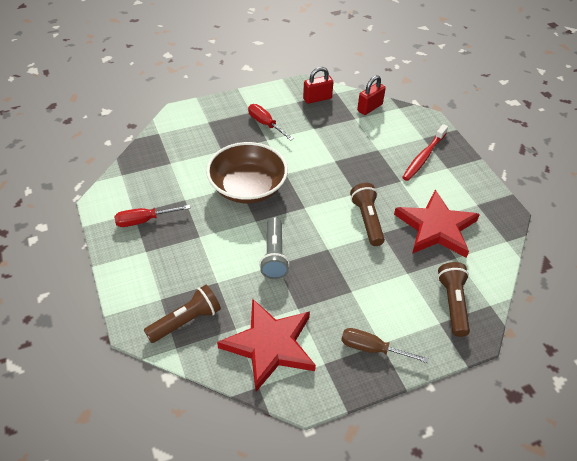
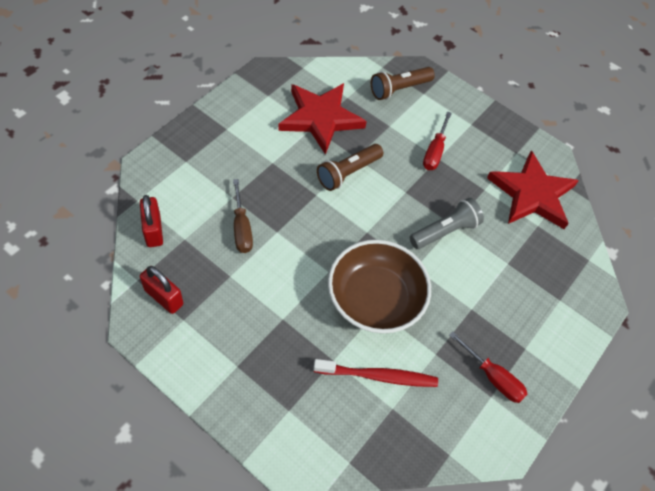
camera: 125 degrees left, 10 degrees up
(186, 321) = (562, 266): brown flashlight -> none
(265, 124) = (253, 334): red screwdriver -> red screwdriver (434, 151)
(369, 108) = (153, 230): red padlock -> red padlock turned 60 degrees clockwise
(372, 349) = (480, 127): brown screwdriver -> brown screwdriver (241, 228)
(424, 157) = (220, 152): red toothbrush -> red toothbrush (377, 376)

